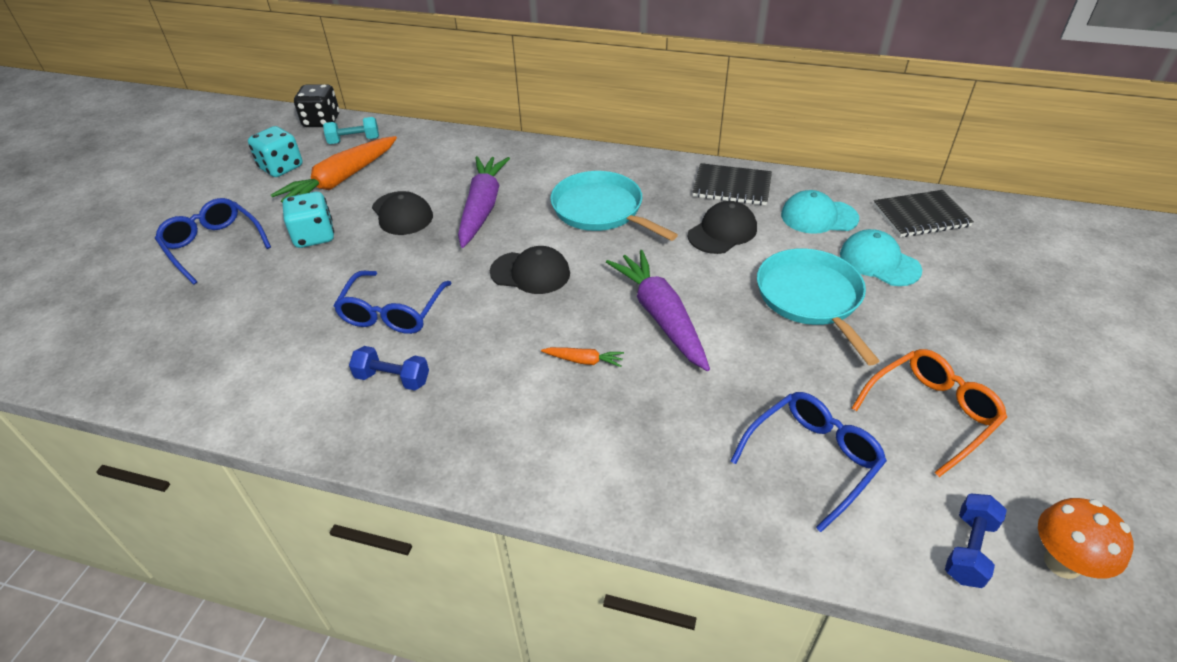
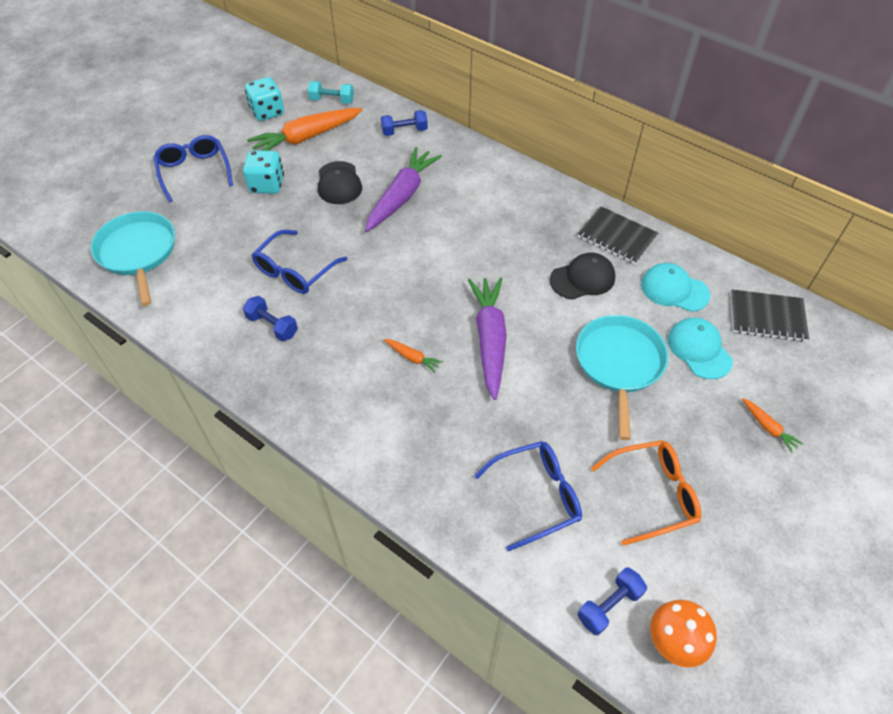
camera: 20 degrees right, 10 degrees up
(321, 121) = (315, 73): black dice -> none
(452, 149) = (404, 131): none -> blue dumbbell
(530, 273) = (410, 268): black cap -> none
(601, 210) = (494, 227): turquoise pan -> turquoise pan (138, 252)
(993, 311) = (768, 427): none -> orange carrot

